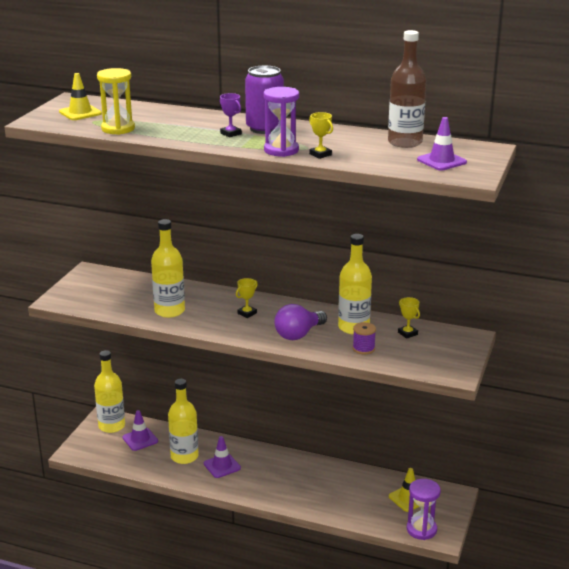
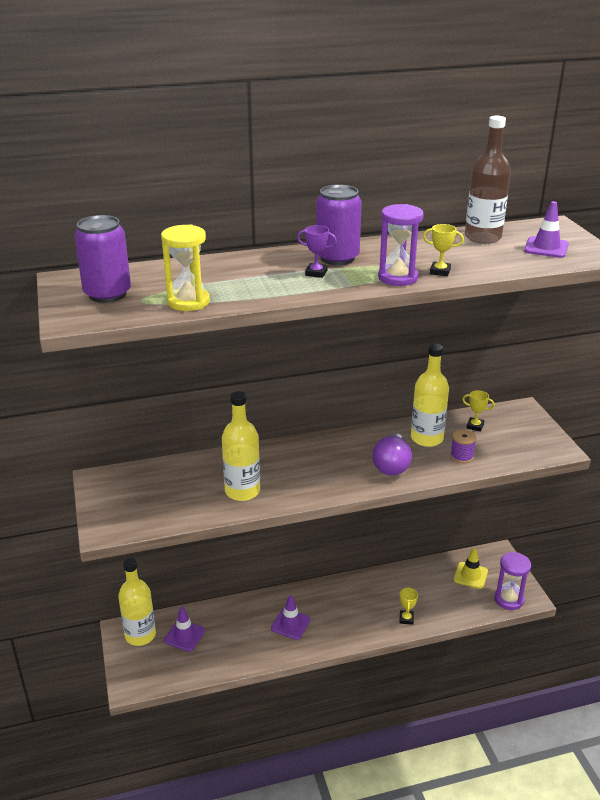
camera: 35 degrees left, 5 degrees up
(80, 113) = (107, 294): yellow traffic cone -> purple can
(184, 456) = (246, 632): yellow bottle -> none
(247, 313) = (318, 462): yellow trophy -> yellow trophy (406, 619)

